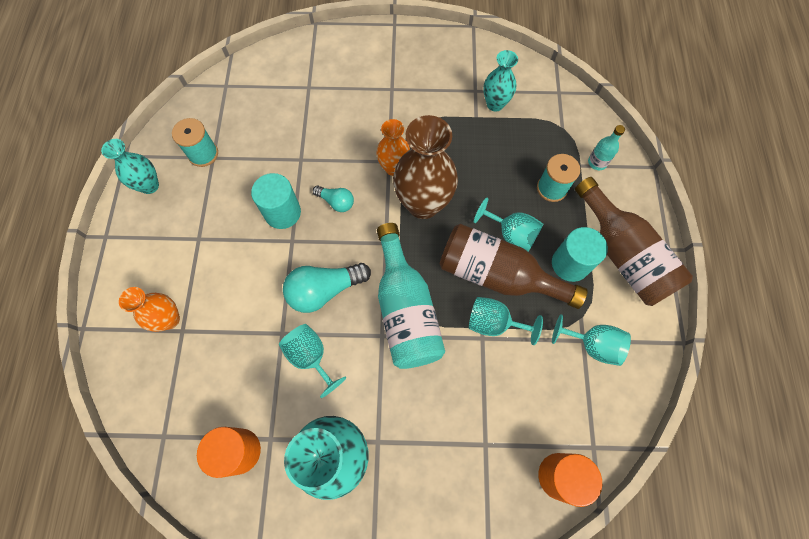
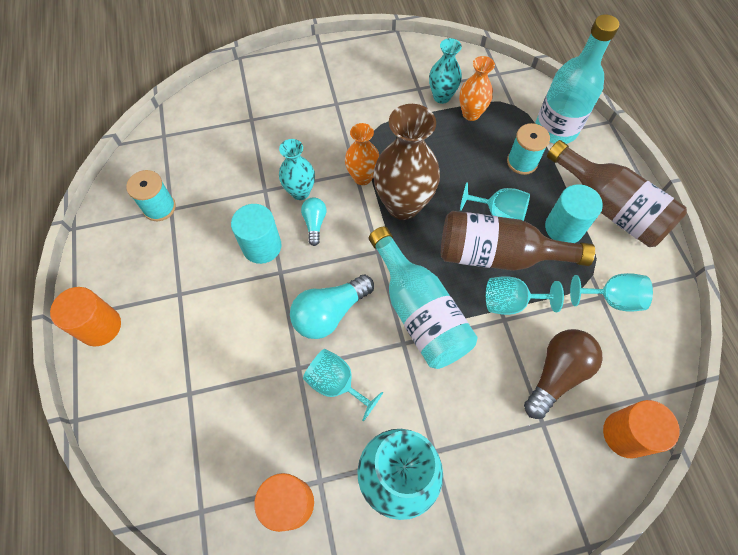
camera: 15 degrees left, 5 degrees down
(124, 251) = (100, 326): none -> orange cylinder
(149, 185) = (109, 252): turquoise vase -> turquoise vase (300, 192)
(169, 319) = (171, 385): orange vase -> orange vase (471, 114)
(336, 202) = (314, 223): turquoise light bulb -> turquoise light bulb turned 105 degrees counterclockwise
(514, 402) = (556, 374): none -> brown light bulb
(597, 162) = (556, 129): turquoise bottle -> turquoise bottle, size x2.23

